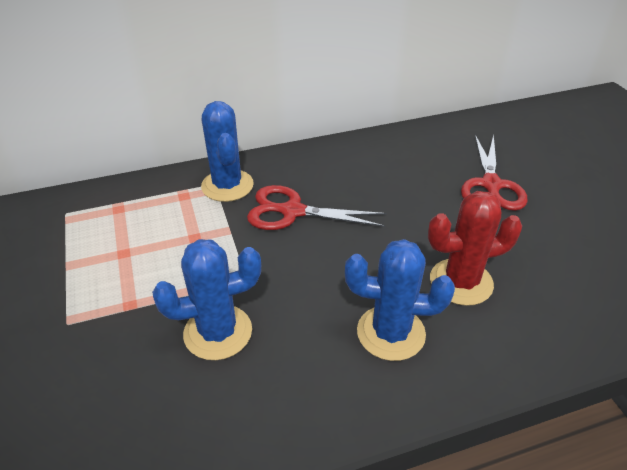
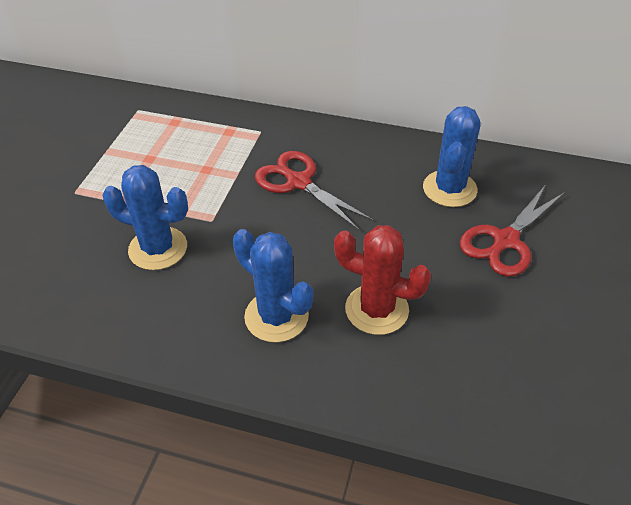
camera: 35 degrees right, 5 degrees up
(227, 186) = (269, 137): blue cactus -> blue cactus (449, 189)

